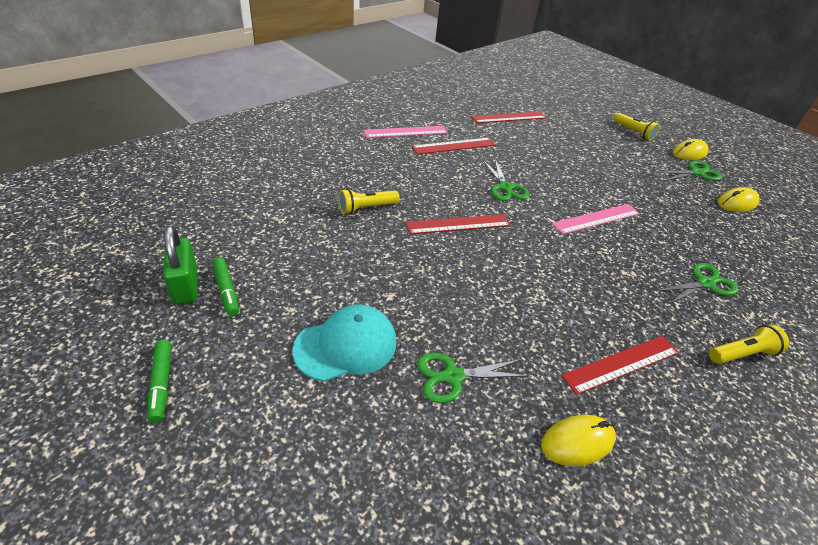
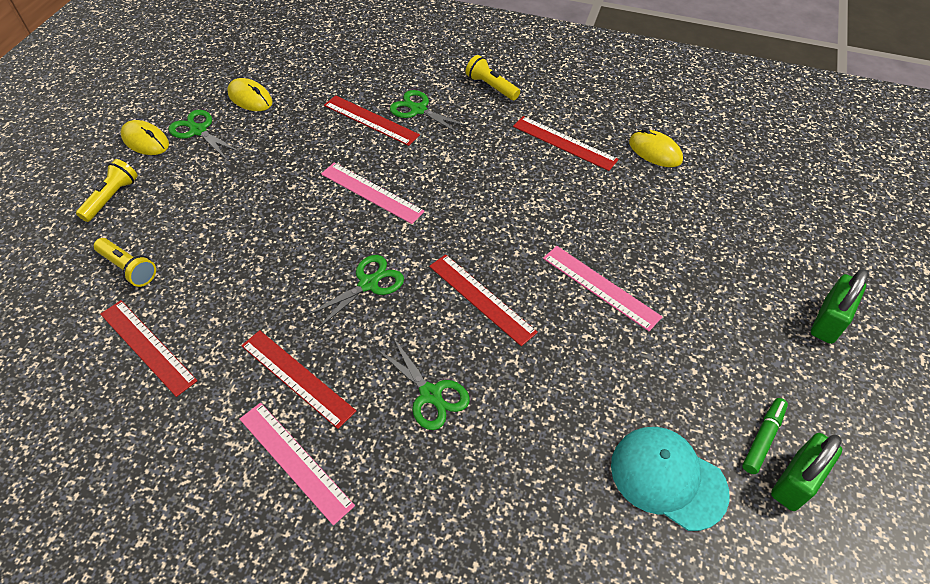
camera: 115 degrees left, 10 degrees up
(161, 383) = (876, 403): green marker -> none
(253, 420) = (828, 321): none -> green padlock
(346, 345) = (716, 305): turquoise cap -> turquoise cap (667, 478)
(366, 208) = (528, 398): yellow flashlight -> yellow flashlight (129, 268)
(422, 285) = (600, 287): none -> pink ruler
(453, 376) = (672, 227): green scissors -> green scissors (430, 394)
(693, 250) = (370, 120): none -> red ruler

